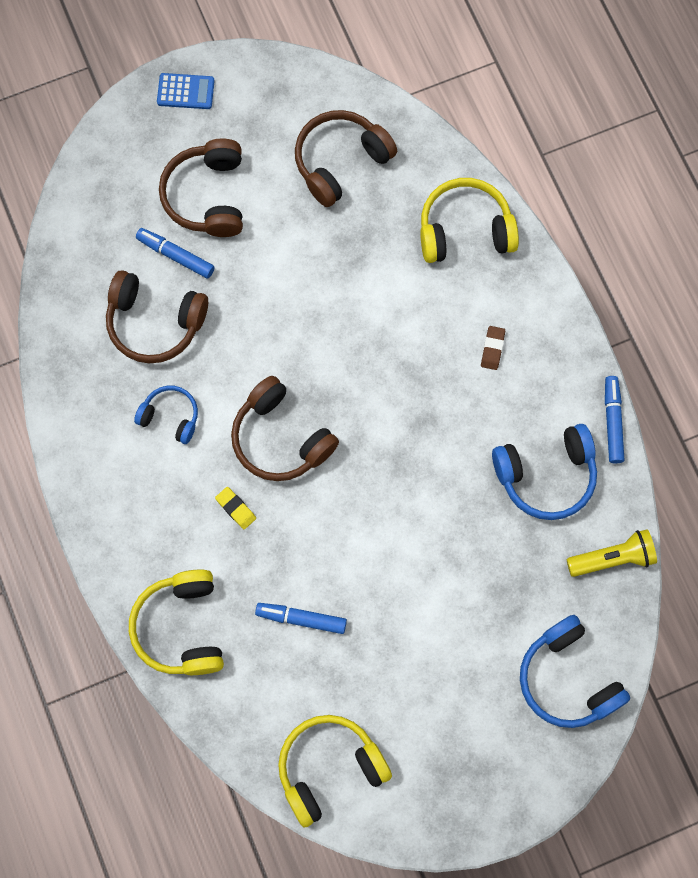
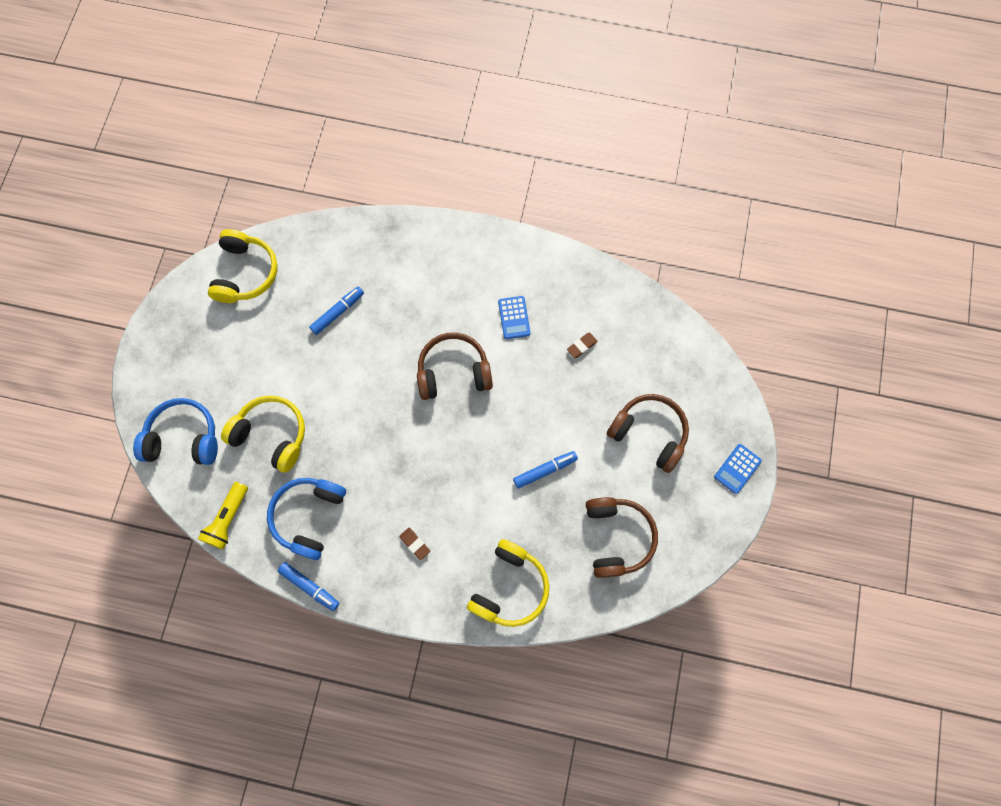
camera: 125 degrees right, 0 degrees up
(155, 323) = (581, 346): brown headphones -> brown eraser
(170, 416) = (514, 317): blue headphones -> blue calculator
(176, 256) = (619, 387): blue marker -> blue marker (544, 470)
(181, 627) = (384, 246): yellow headphones -> yellow headphones (272, 435)
(236, 508) = (430, 318): yellow eraser -> none

